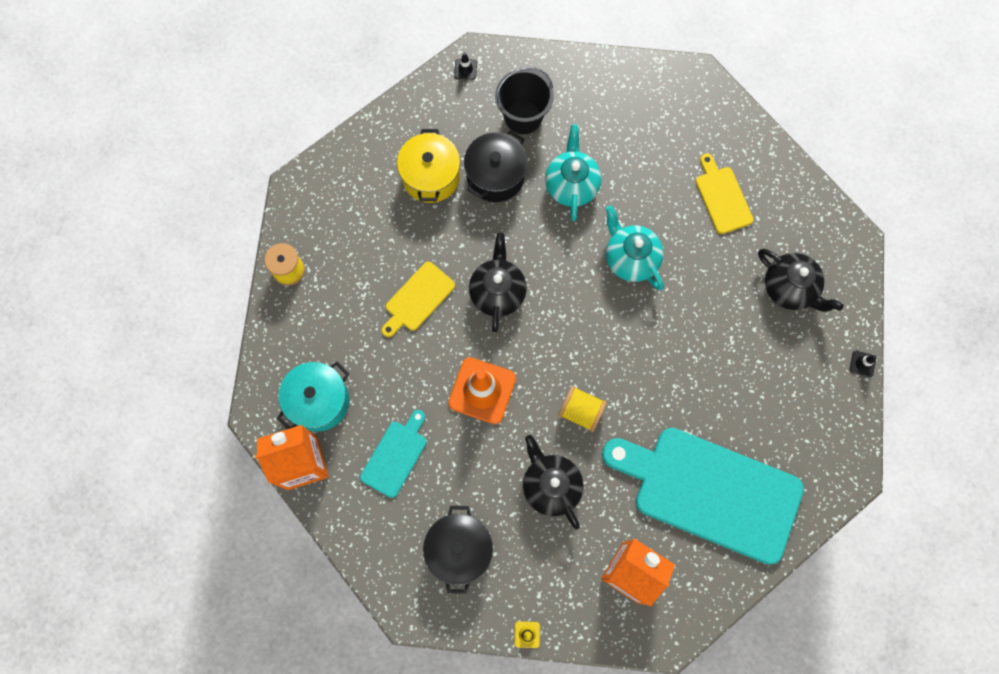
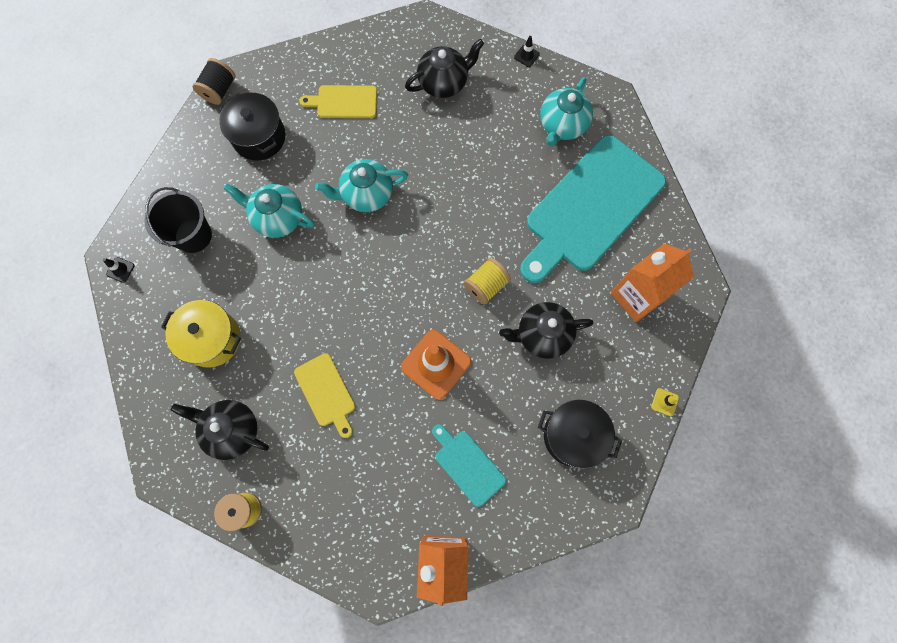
camera: 70 degrees left, 0 degrees up
(319, 401) = (388, 522): turquoise pot -> none
(495, 176) = (238, 280): black pot -> black pot (259, 137)
(497, 292) = (350, 318): black teapot -> black teapot (232, 430)
(683, 75) = (219, 90): none -> black spool
(794, 430) = (562, 125): none -> turquoise teapot

